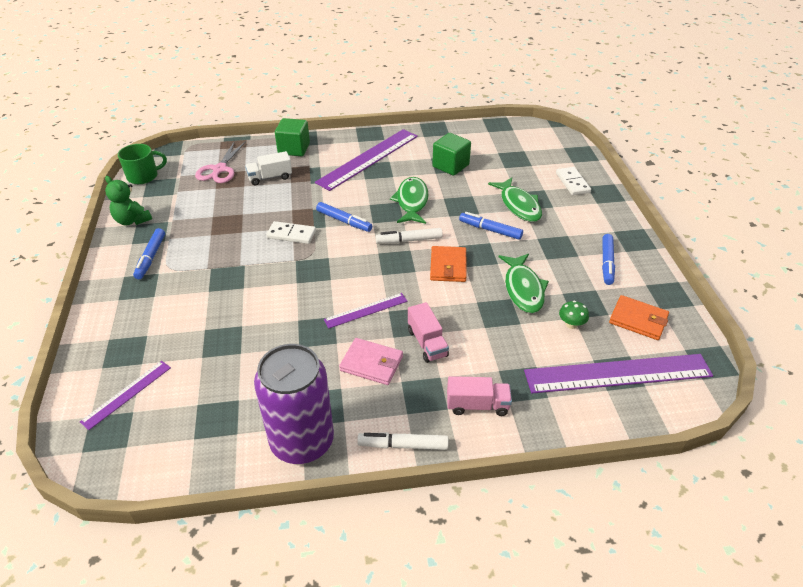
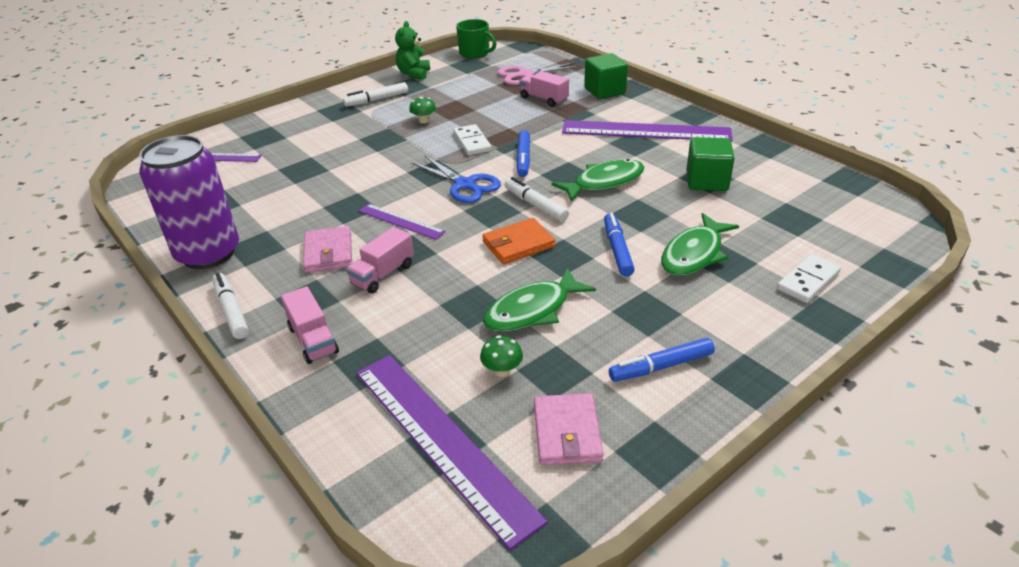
camera: 60 degrees right, 5 degrees down
(151, 257) = (376, 100): blue marker -> white marker
(225, 245) = (424, 120): none -> green mushroom
(270, 177) = (544, 99): white truck -> pink truck
(349, 261) = (465, 185): none -> blue scissors
(638, 320) = (567, 432): orange wallet -> pink wallet

